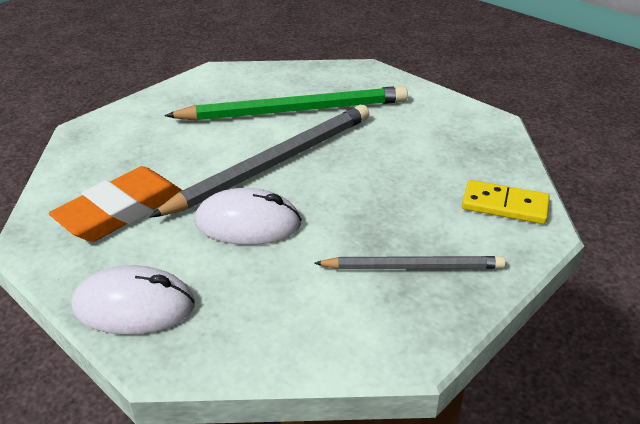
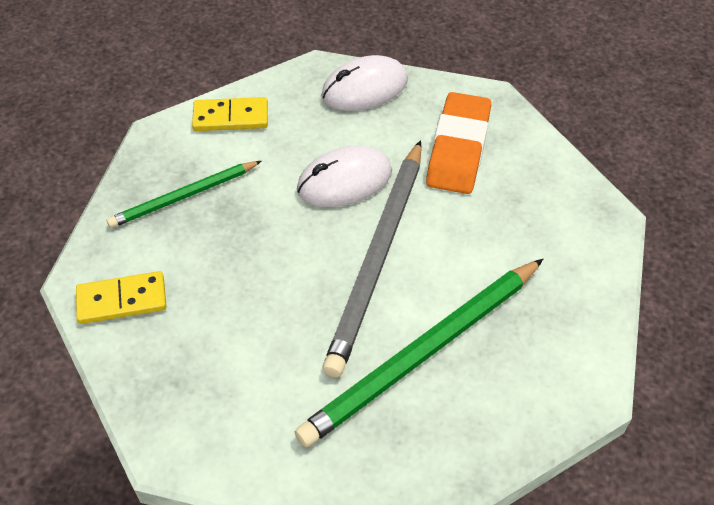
camera: 150 degrees right, 15 degrees up
(312, 335) = (231, 117): none -> yellow domino
(412, 267) = (184, 196): grey pencil -> green pencil

